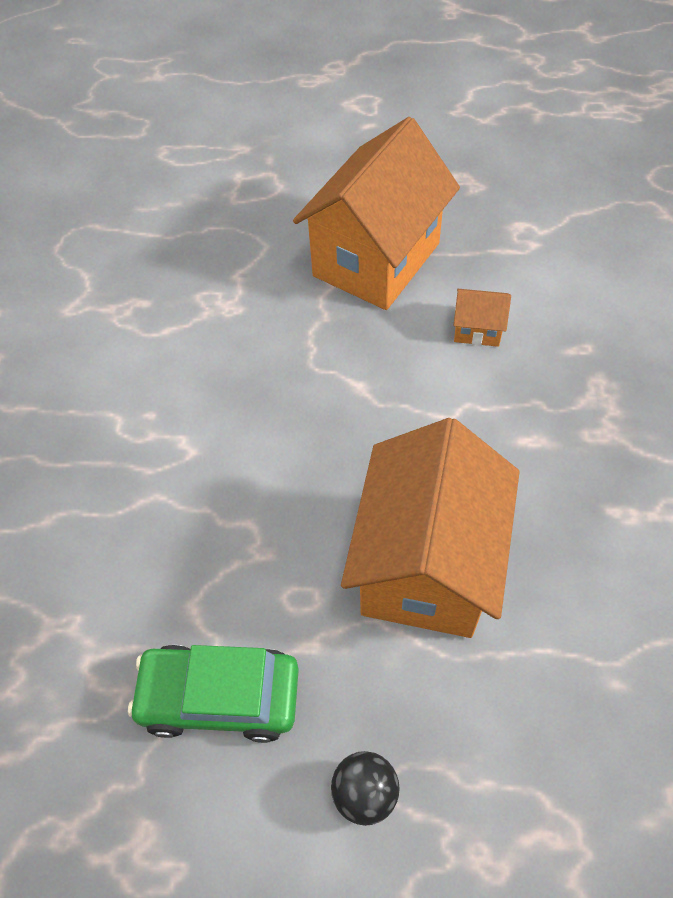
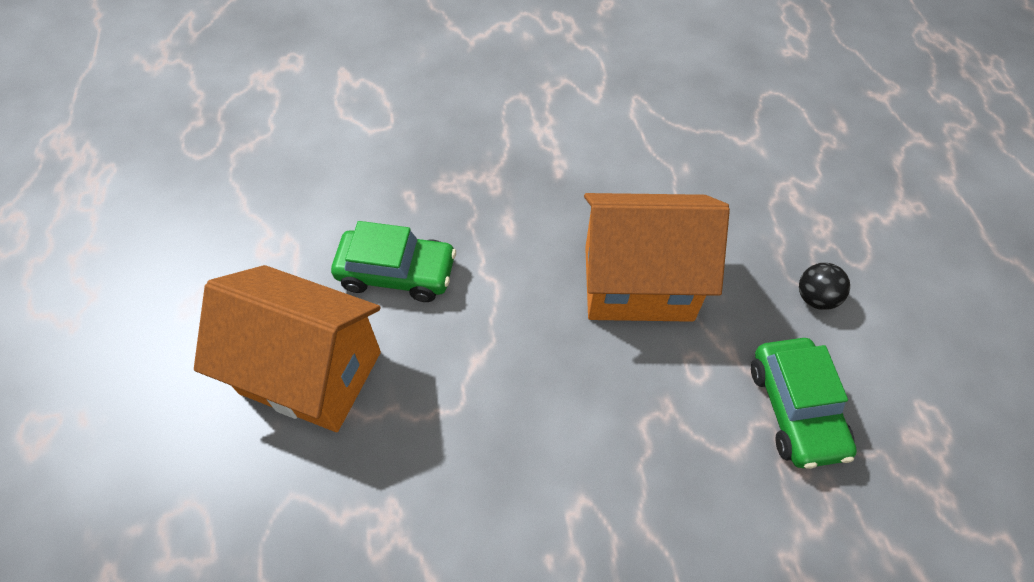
camera: 105 degrees left, 0 degrees up
(477, 330) = (397, 273): orange house -> green car

